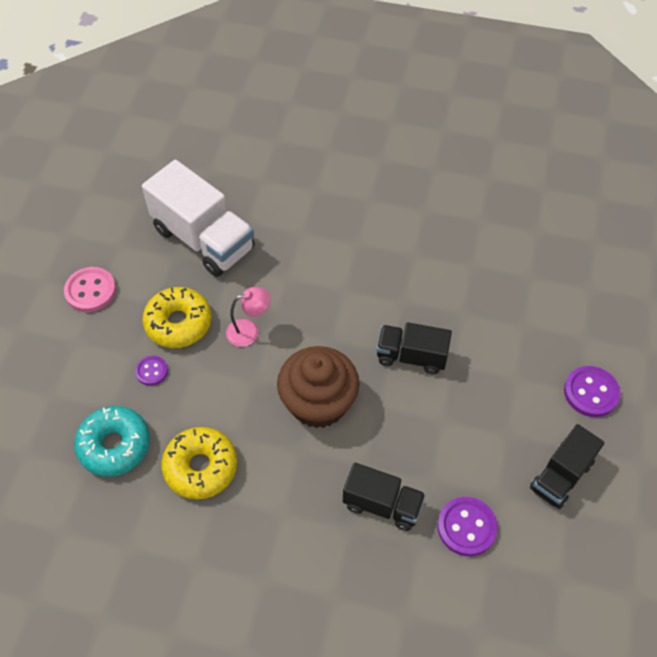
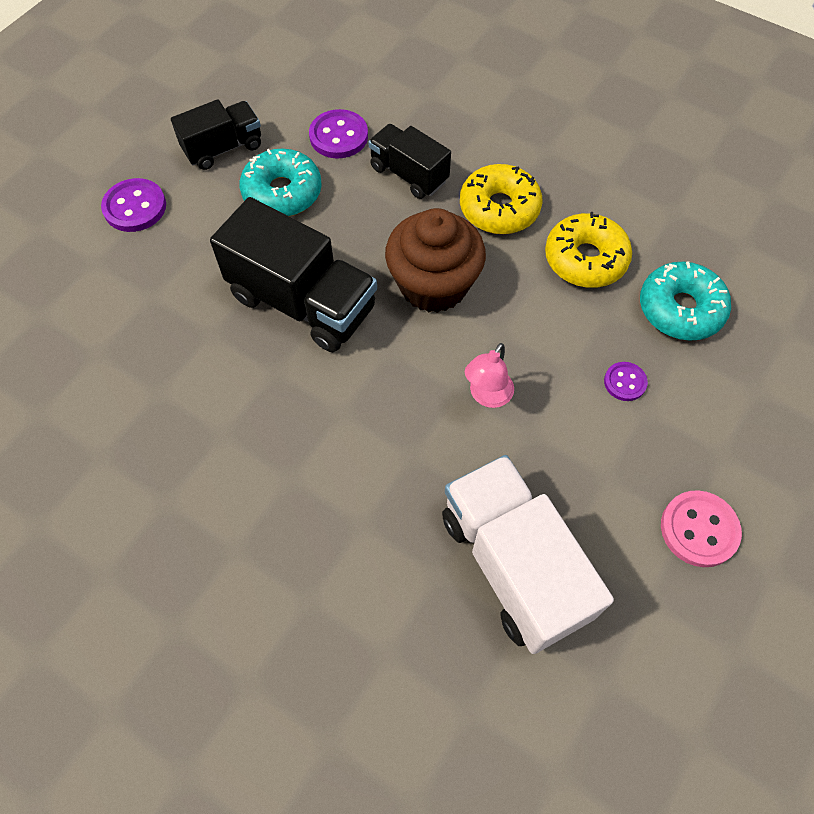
camera: 160 degrees left, 5 degrees up
(178, 323) = (578, 436): yellow donut -> yellow donut (499, 208)
(249, 331) = (487, 396): pink lamp -> pink lamp turned 60 degrees counterclockwise
(411, 356) = (302, 302): black truck -> black truck, size x1.69
(482, 447) = (282, 193): none -> turquoise donut

